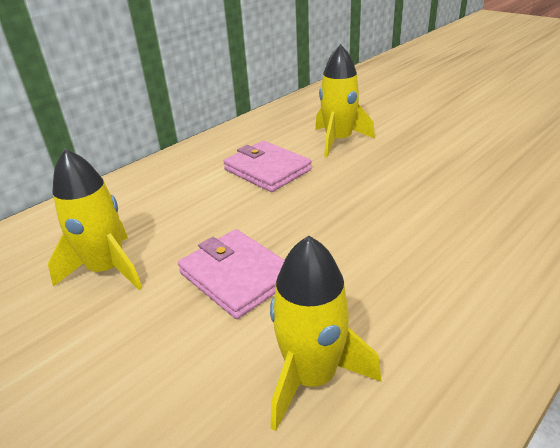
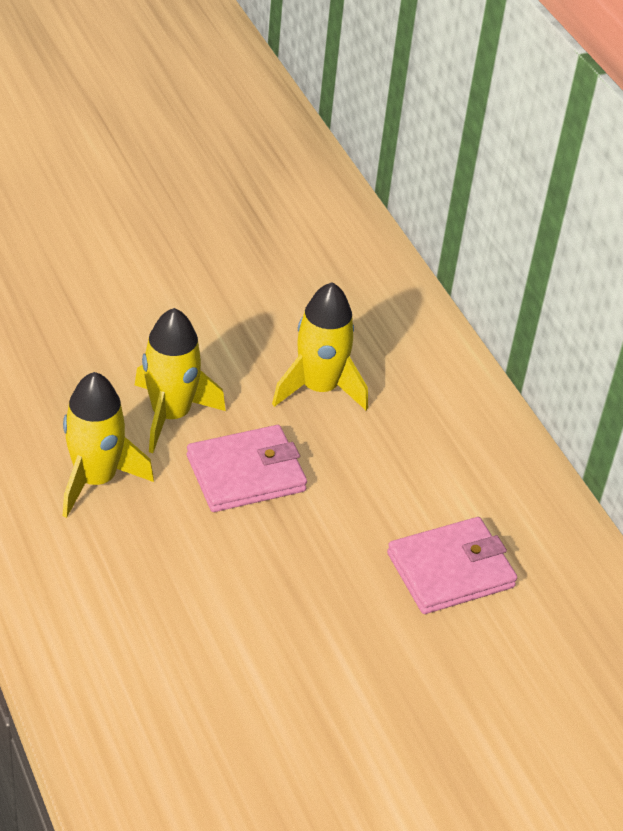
camera: 105 degrees right, 10 degrees up
(339, 141) = (497, 687): yellow rocket -> yellow rocket (170, 415)

